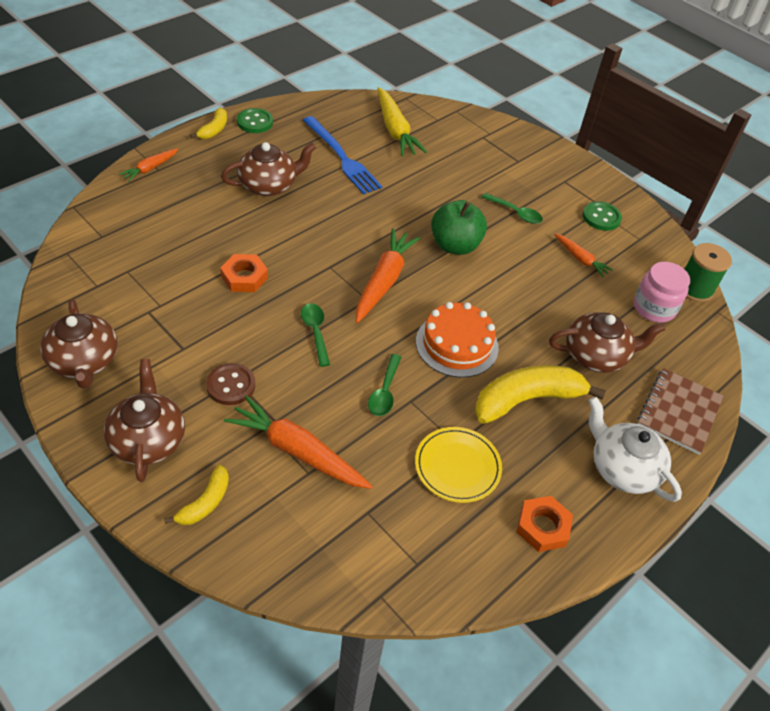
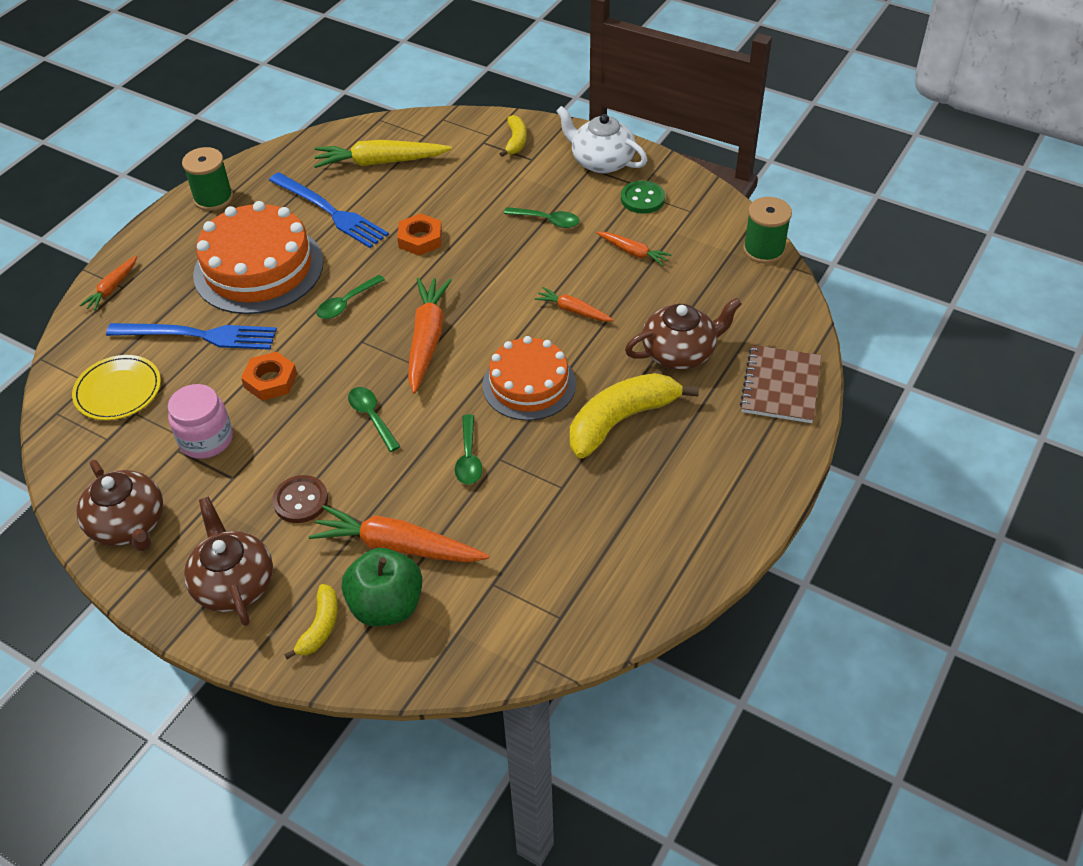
camera: 10 degrees left, 0 degrees up
(201, 224) = (198, 335): none -> blue fork
(214, 129) = (169, 221): yellow banana -> yellow banana (516, 141)
(255, 122) = (213, 198): green button -> green spool
(269, 185) = (258, 268): brown teapot -> orange cake
(328, 232) = (346, 303): none -> green spoon
(395, 130) = (380, 162): yellow carrot -> yellow carrot turned 120 degrees clockwise
(455, 245) = (492, 277): green apple -> green apple (386, 606)
(457, 466) = (570, 510): yellow plate -> yellow plate (118, 390)
(514, 293) = (573, 310): none -> orange carrot
(543, 527) = (675, 543): orange nut -> orange nut (420, 239)
(622, 468) = (738, 460): white teapot -> white teapot (601, 161)
(654, 308) = (726, 283): pink jar -> pink jar (206, 439)

